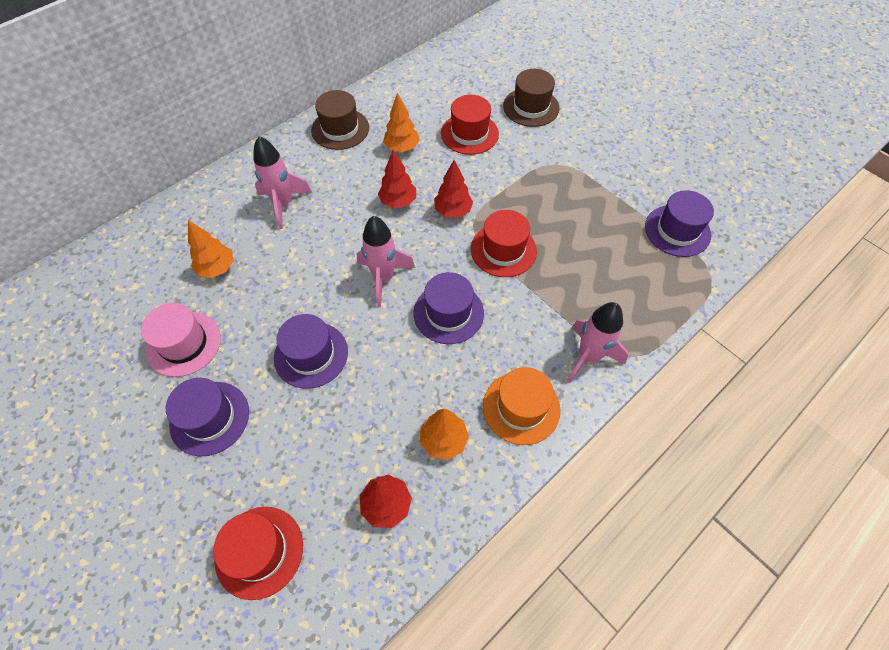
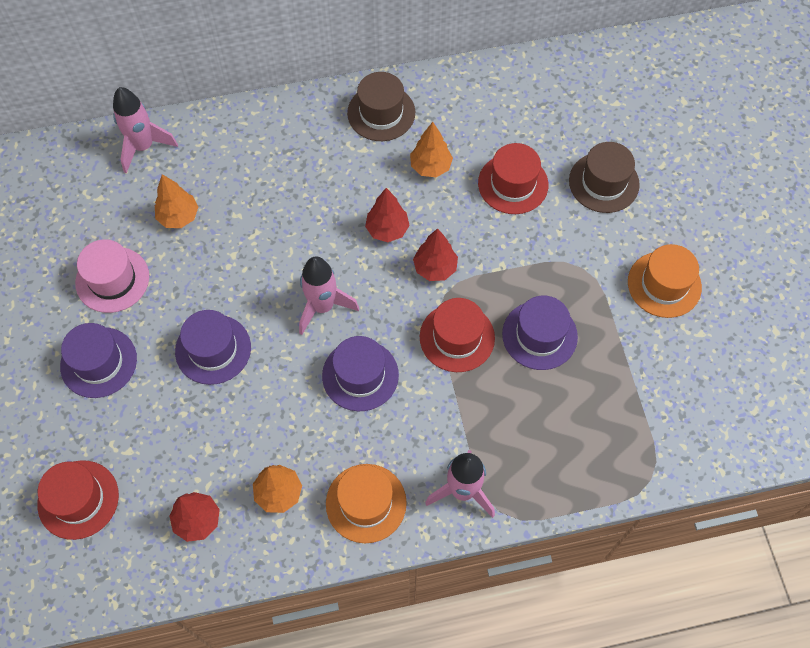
camera: 30 degrees right, 5 degrees up
(283, 204) = (275, 176): pink rocket -> pink rocket (143, 147)
(619, 150) = (664, 284): none -> orange hat
(677, 231) = (655, 411): purple hat -> purple hat (539, 335)

